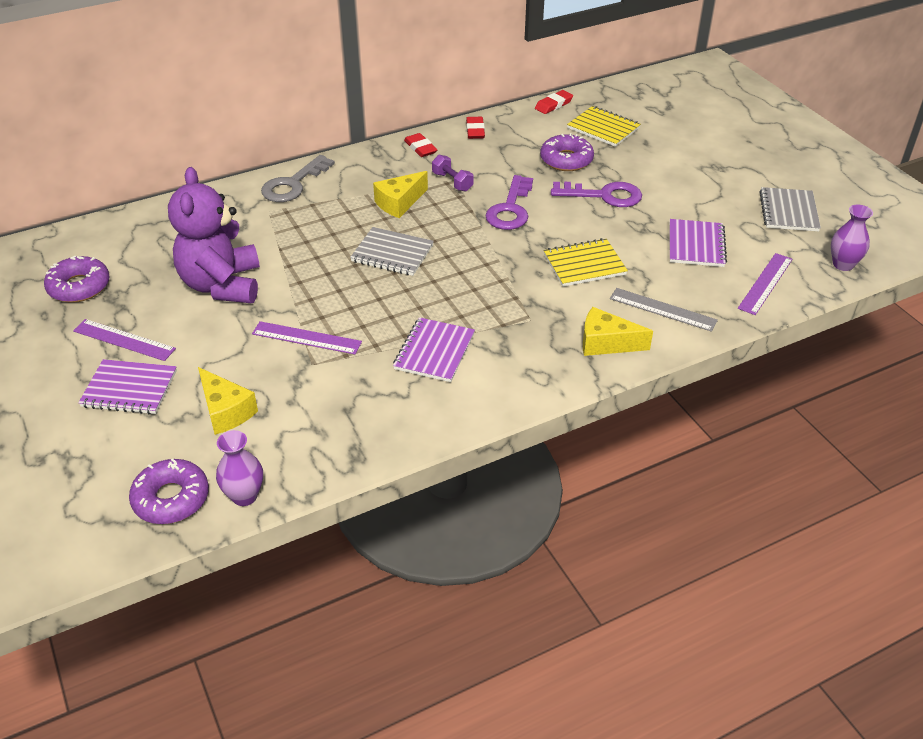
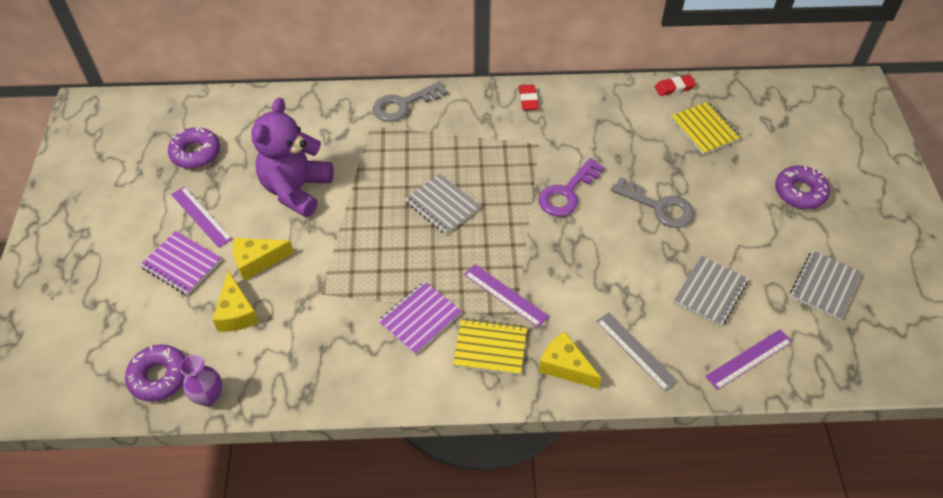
camera: 25 degrees right, 10 degrees up
(306, 338) = (330, 266): purple ruler -> purple ruler (505, 295)
(399, 203) = (477, 154): yellow cheese -> yellow cheese (257, 261)
(452, 182) = (534, 146): purple dumbbell -> none
(475, 130) = (586, 95): red eraser -> none
(566, 160) = (648, 155): purple donut -> purple donut (799, 192)
(584, 264) = (596, 276): yellow notebook -> yellow notebook (490, 347)
(604, 195) = (659, 206): purple key -> grey key
(696, 245) = (710, 292): purple notebook -> grey notebook
(843, 264) = (839, 366): purple vase -> none

